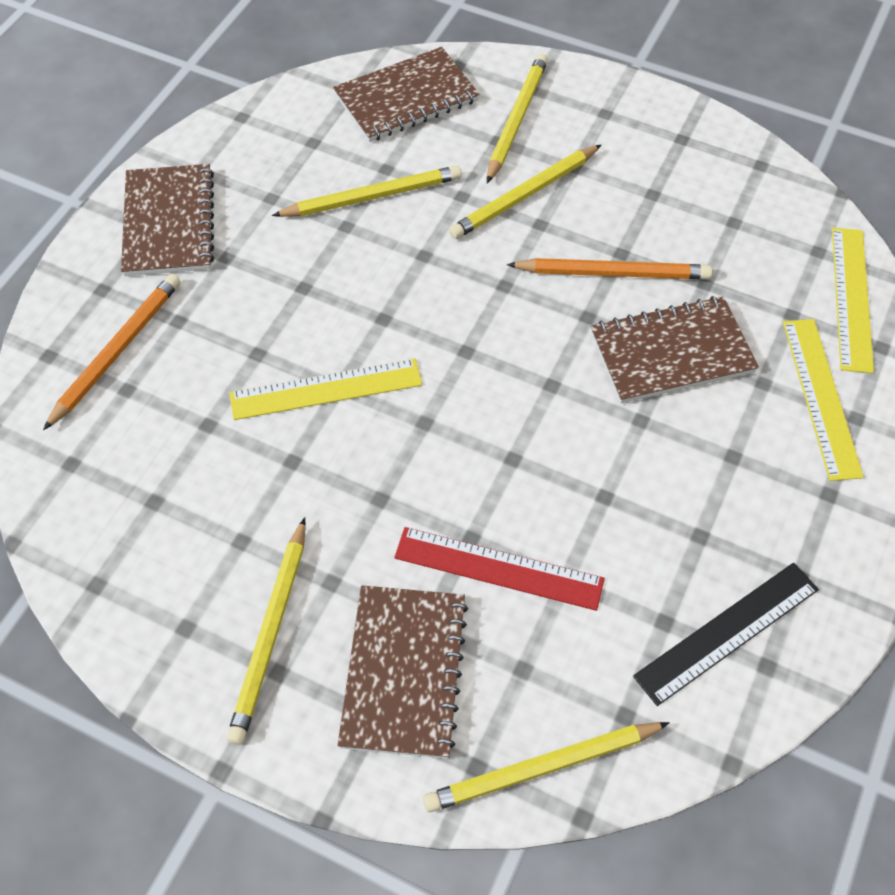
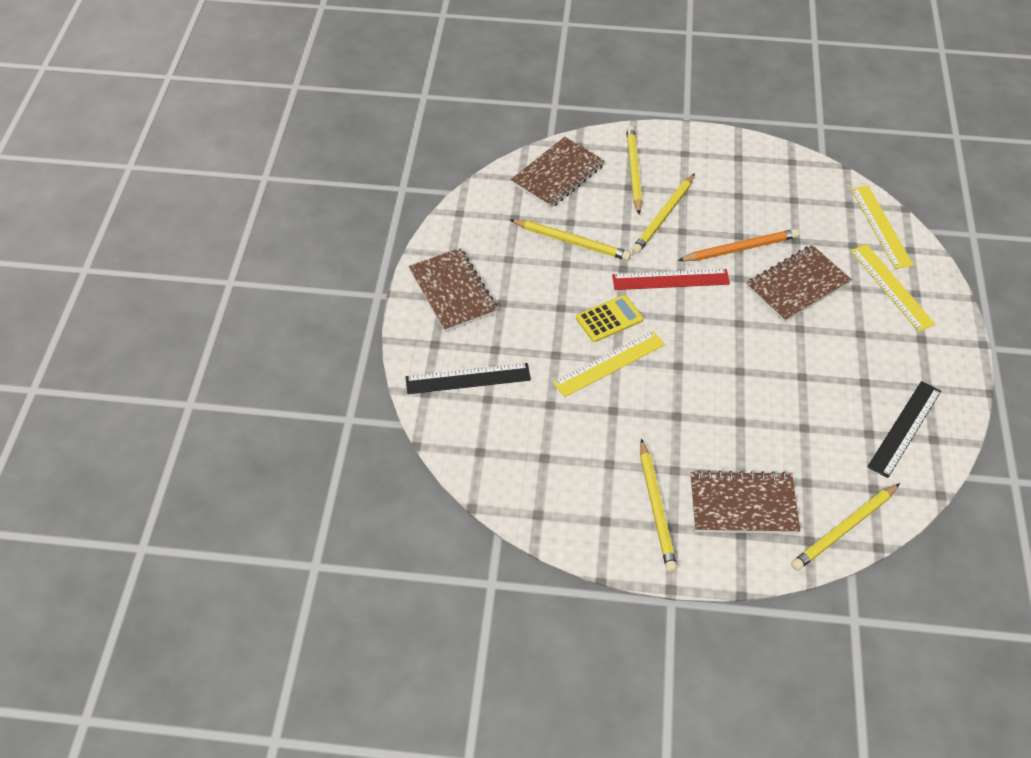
camera: 20 degrees left, 5 degrees down
(117, 352) = (468, 378): orange pencil -> black ruler
(362, 323) = (609, 319): none -> yellow calculator
(372, 197) = (571, 242): yellow pencil -> yellow pencil turned 60 degrees clockwise
(404, 672) = (743, 504): brown notebook -> brown notebook turned 75 degrees counterclockwise
(499, 568) = (764, 433): red ruler -> red ruler (670, 279)

